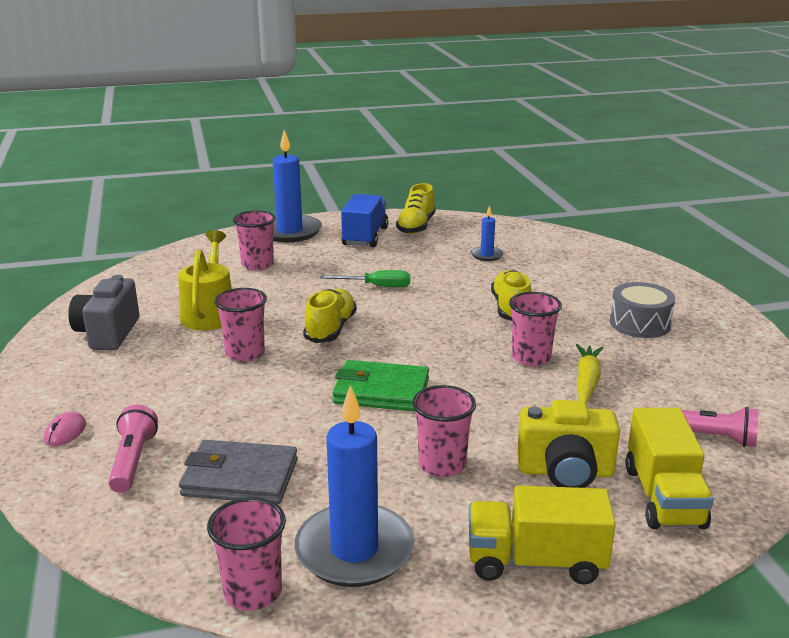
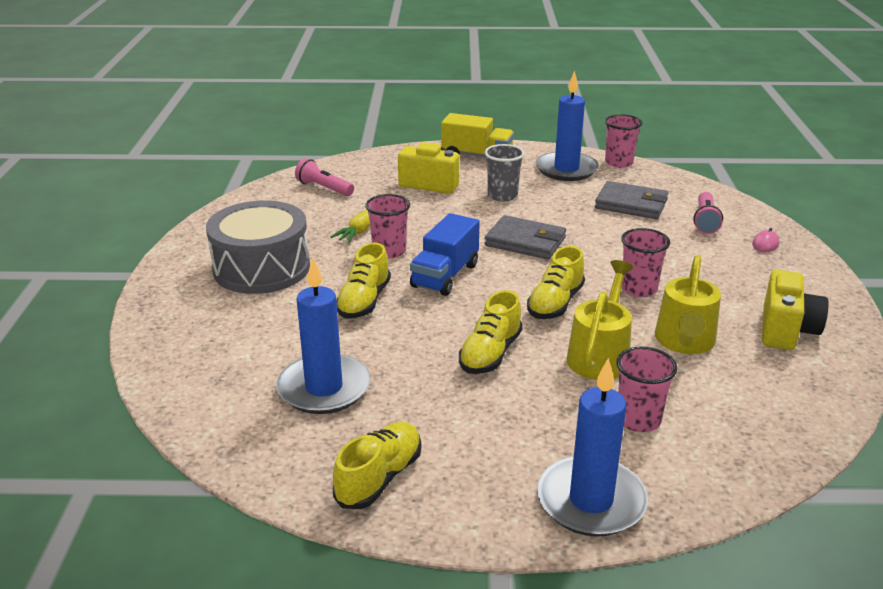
camera: 165 degrees left, 5 degrees up
(108, 333) = (786, 330): grey camera -> yellow camera
(285, 296) = (600, 355): none -> yellow watering can
(365, 236) = (471, 463): blue truck -> blue truck (445, 276)
(376, 286) = (490, 354): green screwdriver -> yellow shoe
(381, 391) = (525, 242): green wallet -> grey wallet
(442, 465) = (502, 195): pink cup -> grey cup
(486, 255) = (324, 388): blue candle -> blue candle, size x2.09
(640, 323) = (261, 268): grey drum -> grey drum, size x1.69
(663, 497) = (387, 168): yellow truck -> none

